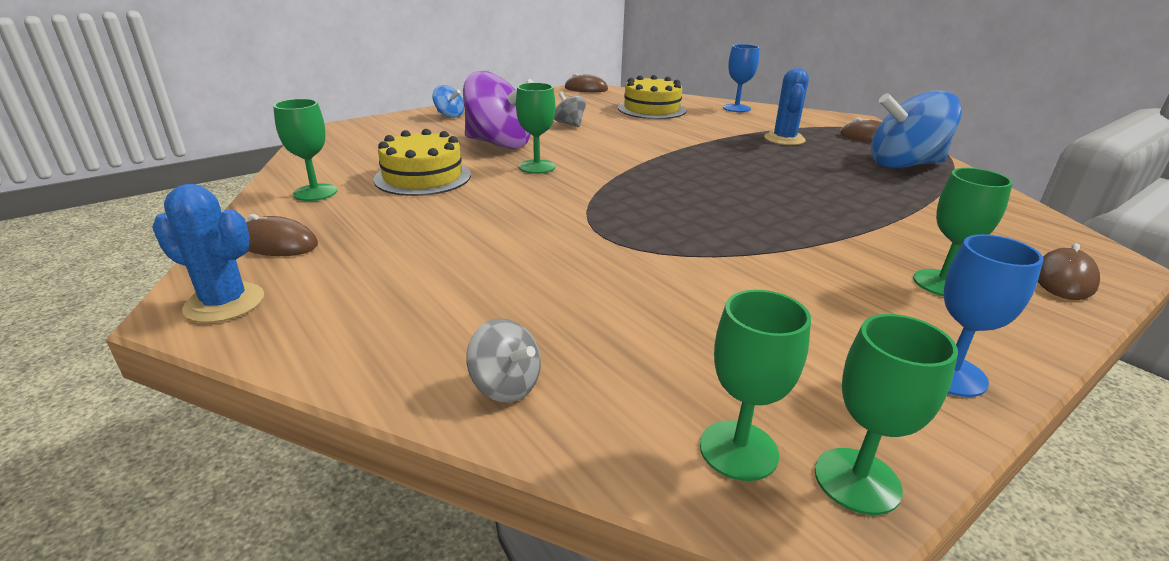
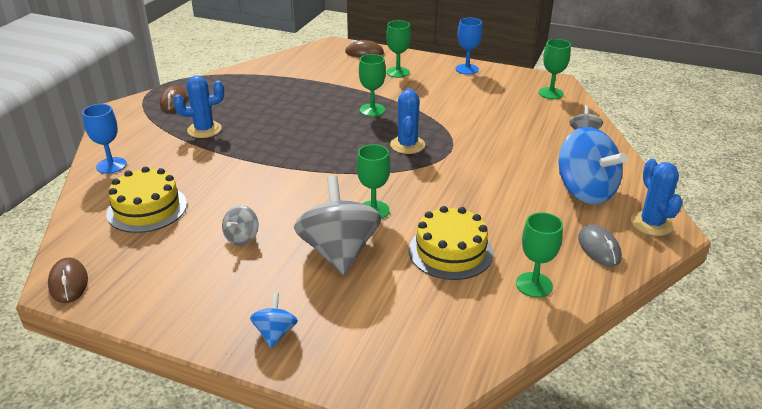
camera: 120 degrees left, 5 degrees up
(278, 243) = (599, 248): brown mouse -> grey mouse
(499, 144) = (339, 252): purple spinning top -> grey spinning top
(650, 215) = (407, 145): none -> blue cactus
(857, 480) = (537, 78): green goblet -> green goblet (372, 110)
(904, 165) = (232, 87): blue spinning top -> blue spinning top (585, 191)

